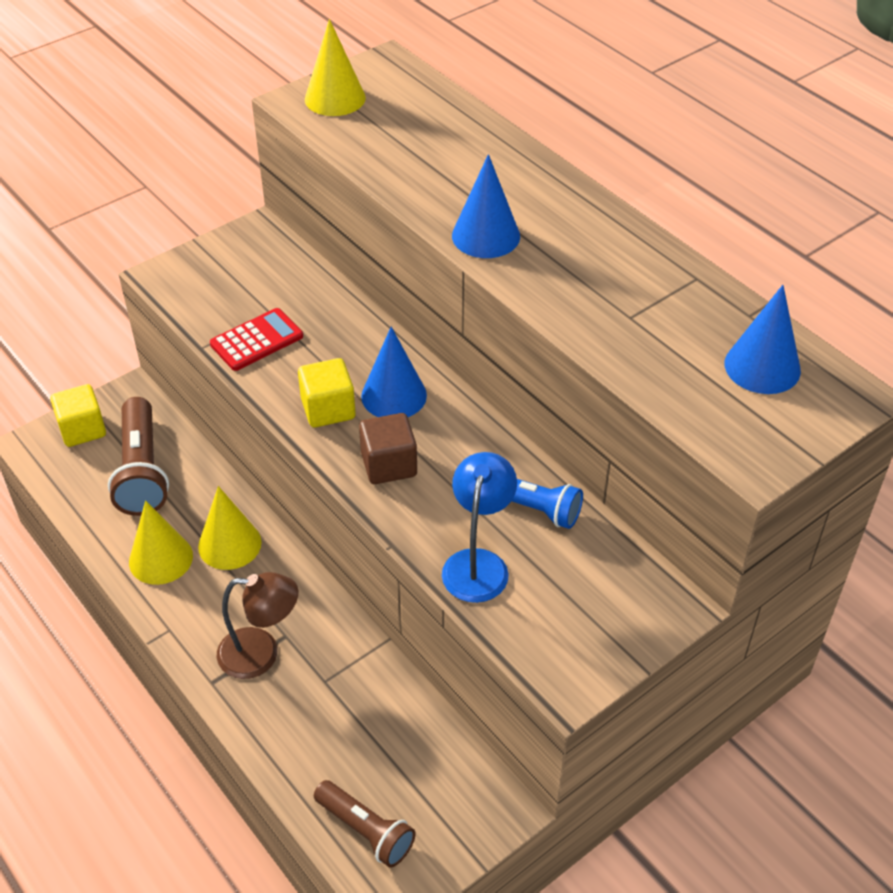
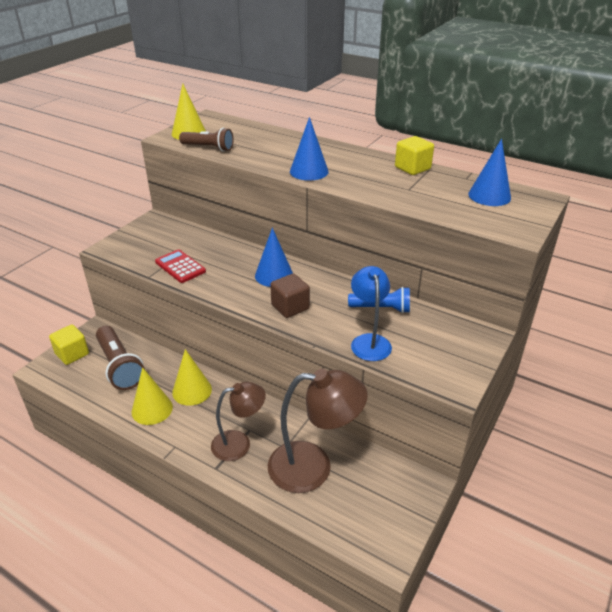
camera: 20 degrees left, 10 degrees down
(257, 340) = (180, 267): red calculator -> red calculator turned 75 degrees counterclockwise
(328, 409) = (240, 289): yellow cube -> yellow cube (412, 168)
(351, 726) = (313, 467): none -> brown lamp
(366, 830) = (353, 523): brown flashlight -> brown flashlight (209, 148)

